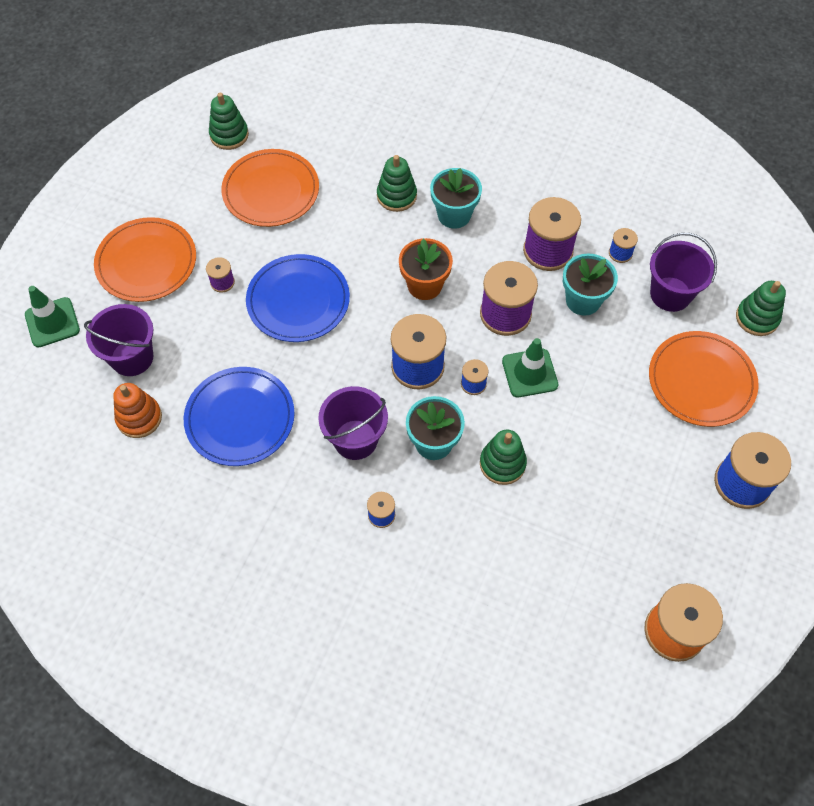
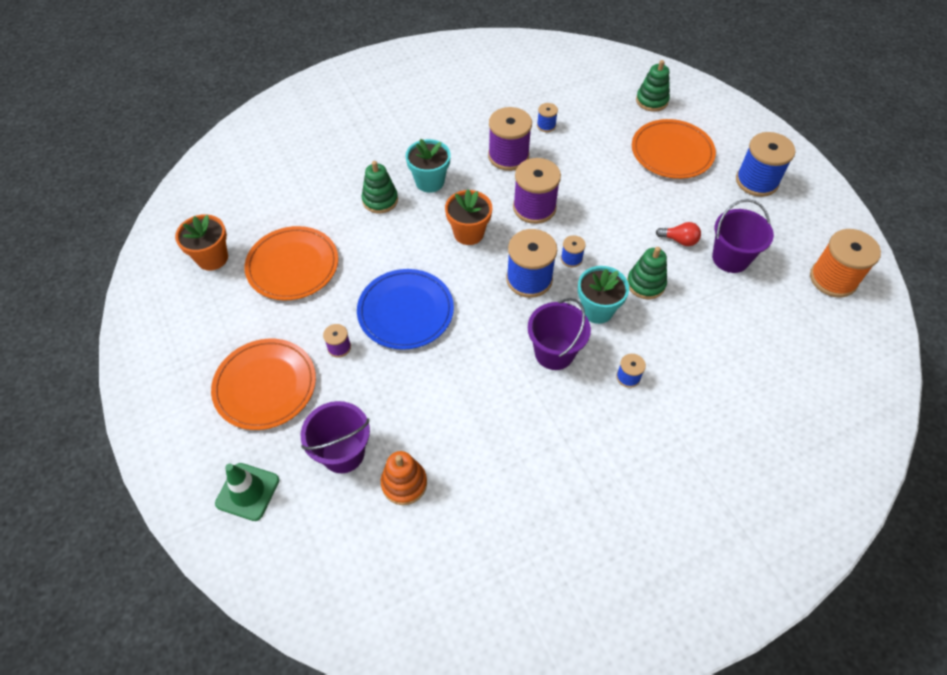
camera: 50 degrees left, 5 degrees down
(229, 135) = (212, 258): green stacking toy -> orange flower pot
(240, 418) = (470, 413): blue plate -> none
(529, 373) = (590, 225): green traffic cone -> none
(583, 300) = (562, 165): turquoise flower pot -> none
(586, 459) = (679, 240): none -> red light bulb
(670, 294) = (598, 124): purple bucket -> purple bucket (730, 258)

